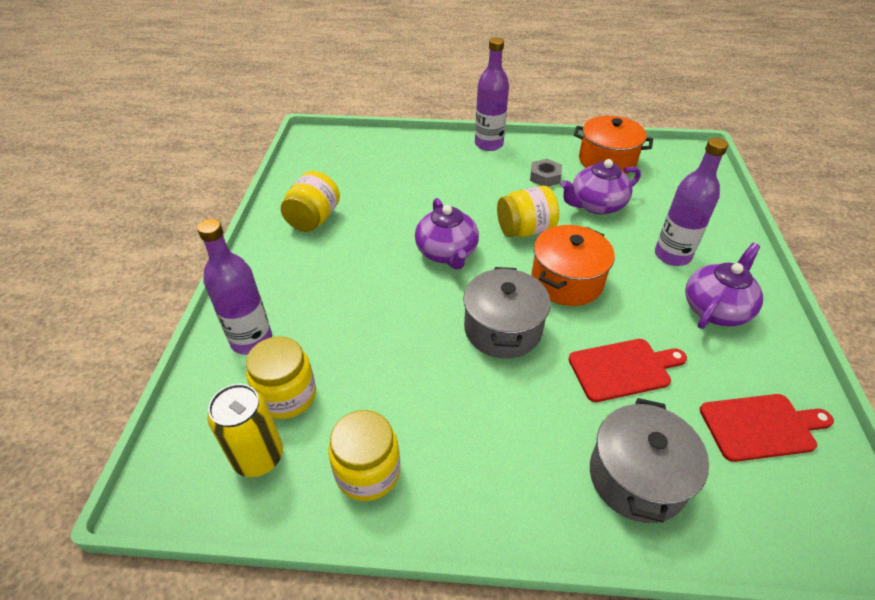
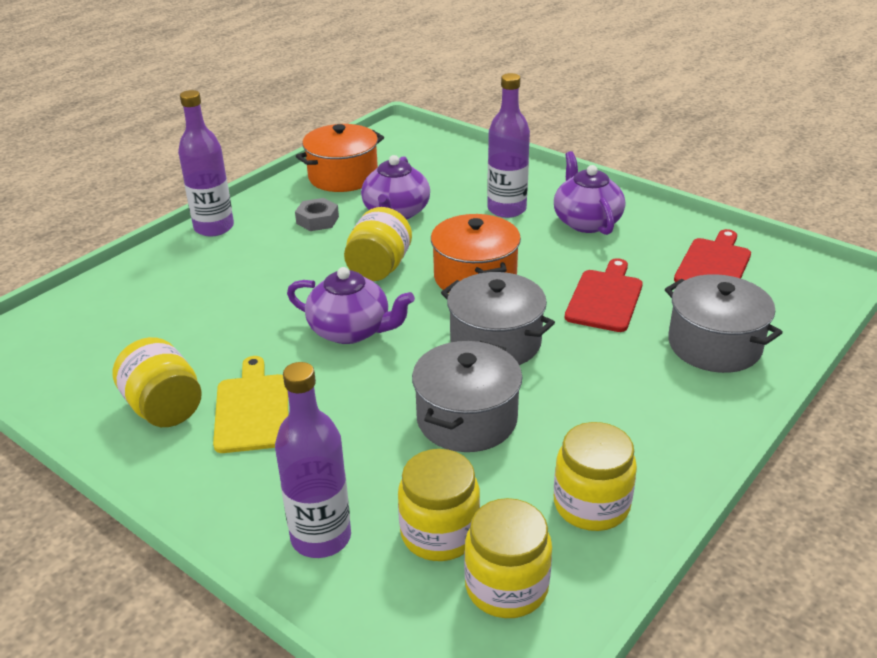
camera: 55 degrees left, 10 degrees down
(258, 457) = (506, 587): yellow can -> yellow jar
(338, 252) = (252, 409): none -> yellow cutting board
(406, 355) = (467, 419): none -> grey pot

